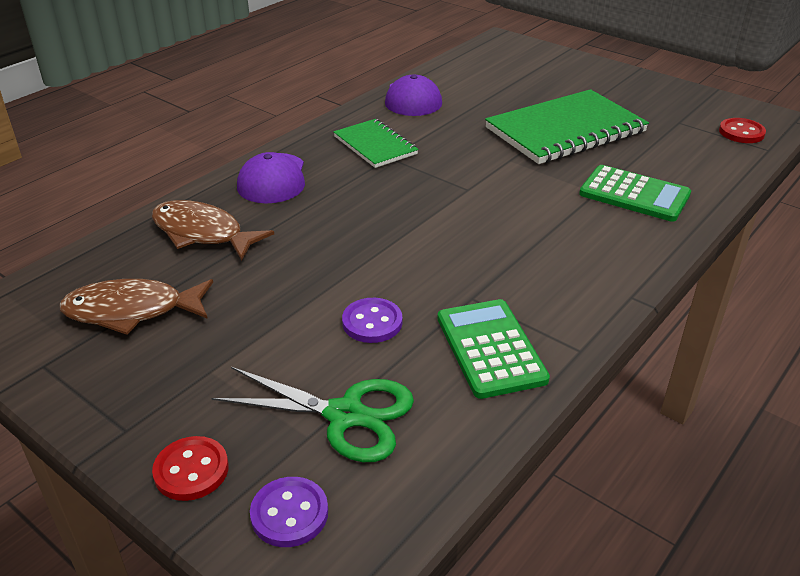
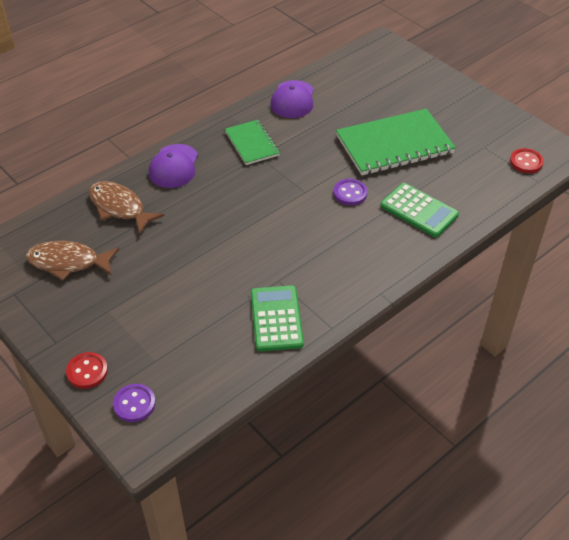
camera: 10 degrees right, 10 degrees up
(345, 415) = (178, 350): green scissors -> none
(372, 322) = (210, 290): purple button -> purple button (350, 193)

